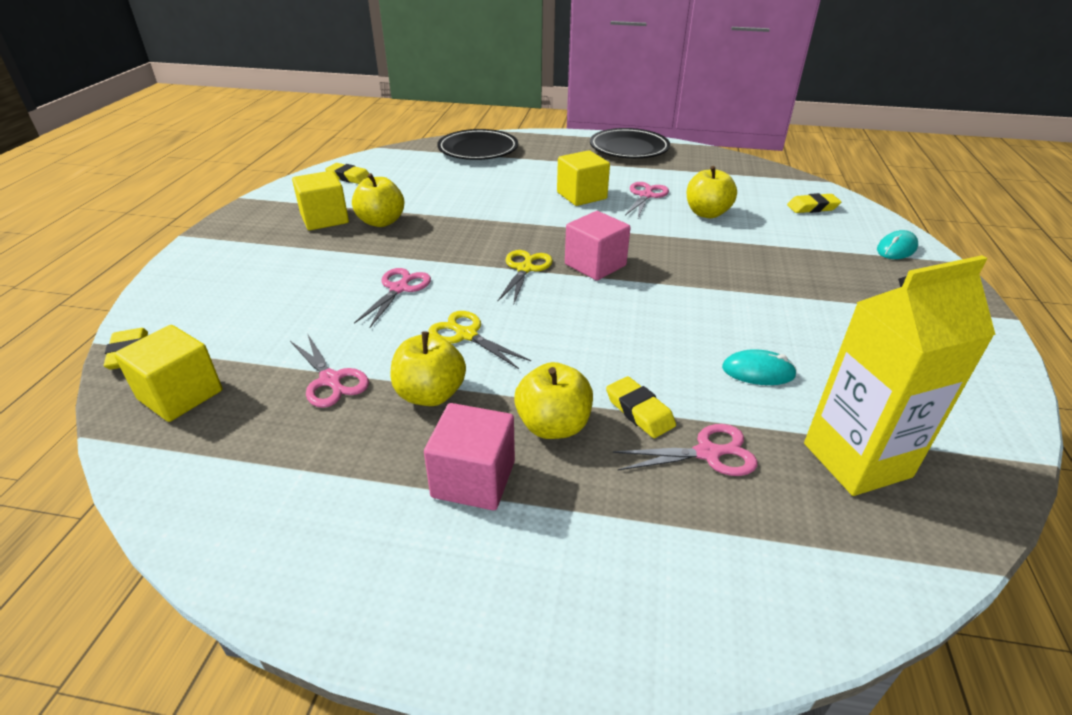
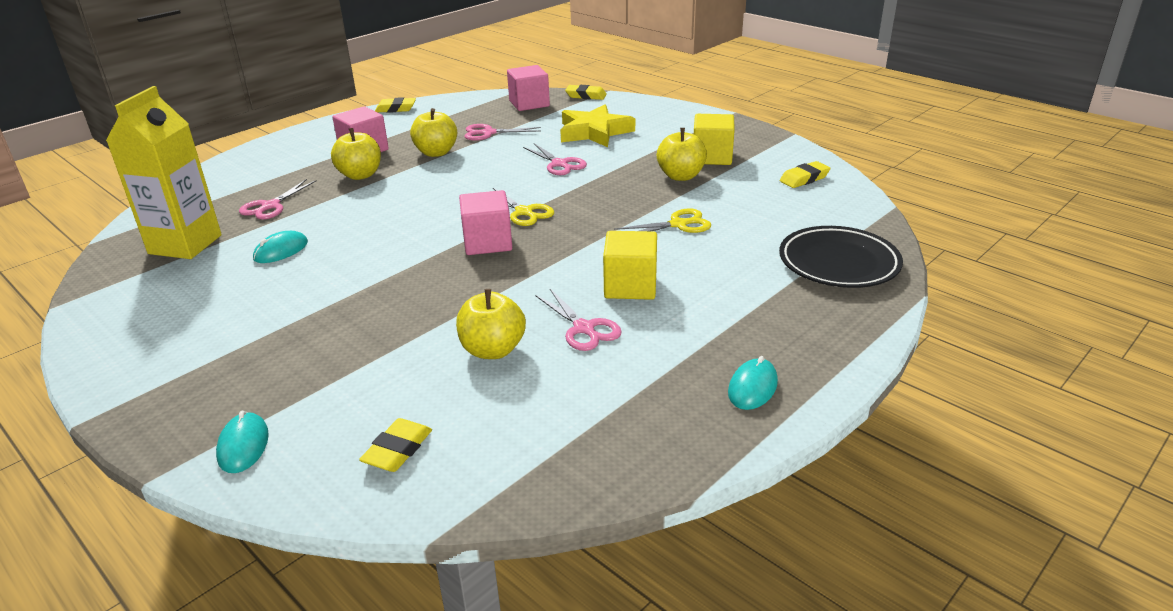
camera: 125 degrees right, 5 degrees down
(180, 395) = (529, 104): yellow cube -> pink cube
(285, 299) = (594, 132): none -> yellow star
(466, 335) = (473, 172): yellow scissors -> yellow scissors (678, 224)
(629, 149) = (752, 387): black plate -> turquoise mouse
(639, 411) = (327, 200): yellow eraser -> yellow eraser (396, 109)

